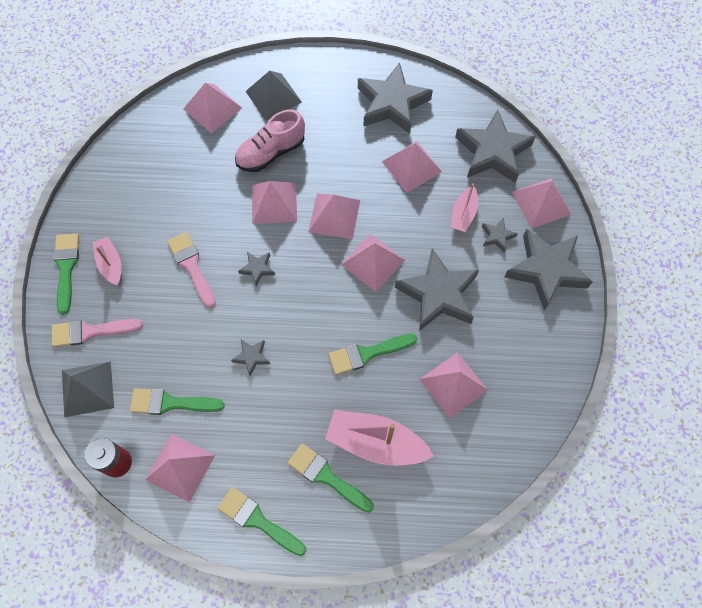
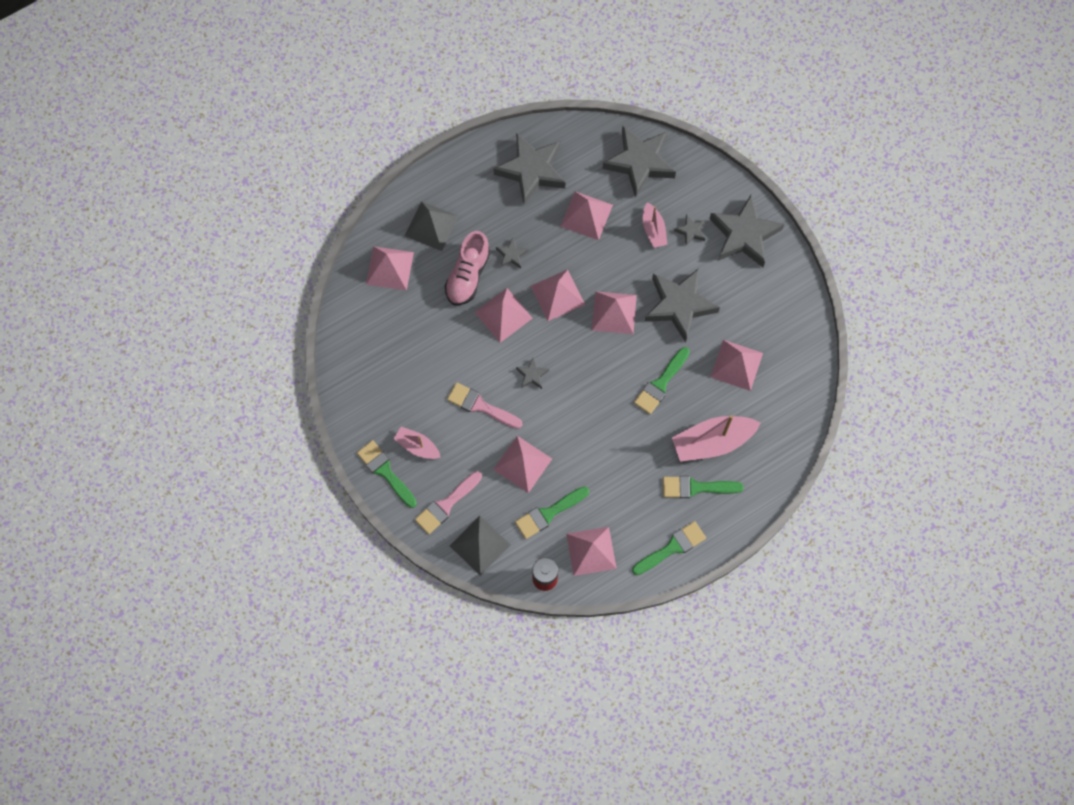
camera: 35 degrees left, 5 degrees up
(251, 357) = (580, 442): grey star -> grey star (511, 255)
(258, 520) = (672, 547): green brush -> green brush turned 150 degrees clockwise
(541, 203) = (705, 182): pink pyramid -> pink pyramid (522, 464)

